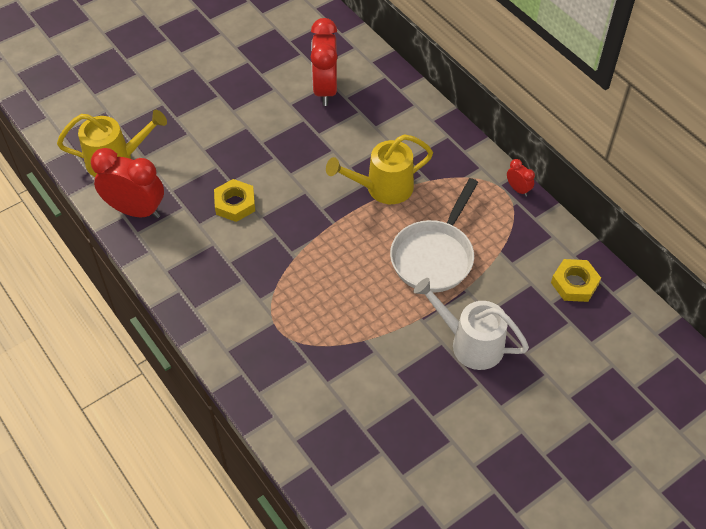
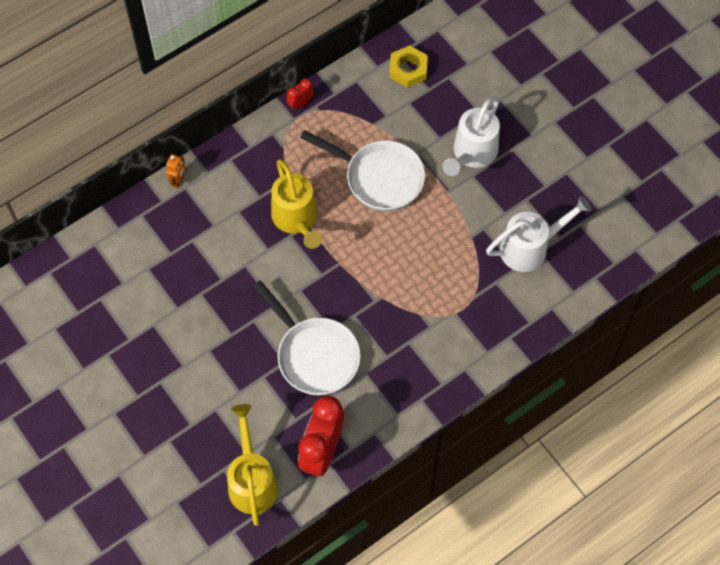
camera: 90 degrees left, 10 degrees up
(235, 204) = (314, 355): yellow nut -> white pan
(325, 89) = (157, 273): red clock -> none
(351, 398) = (531, 247): none -> white watering can
(422, 100) = (178, 181): none -> orange robot

